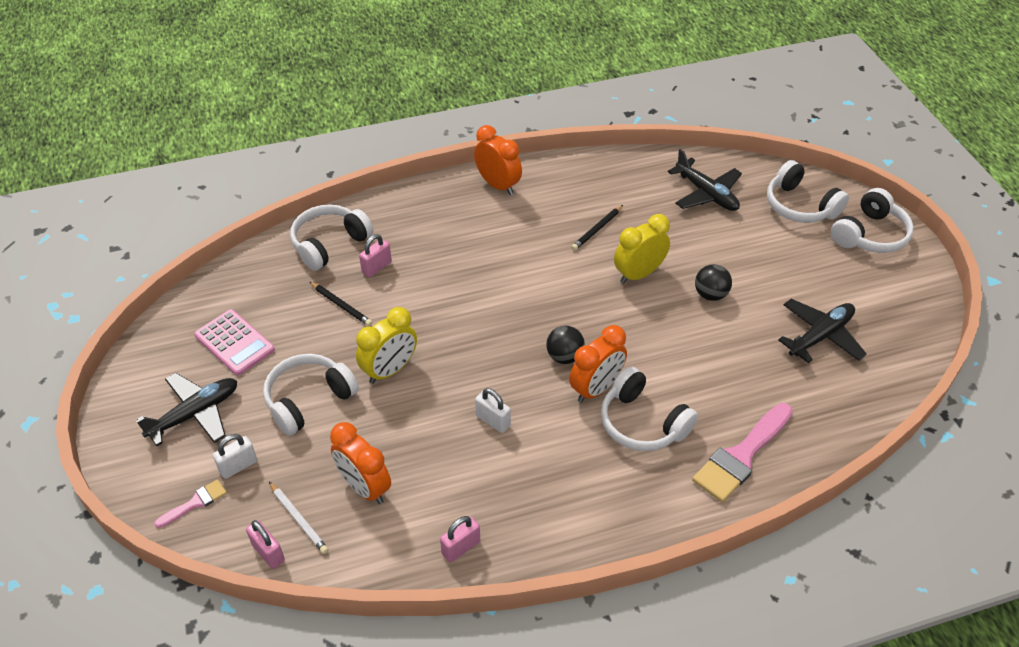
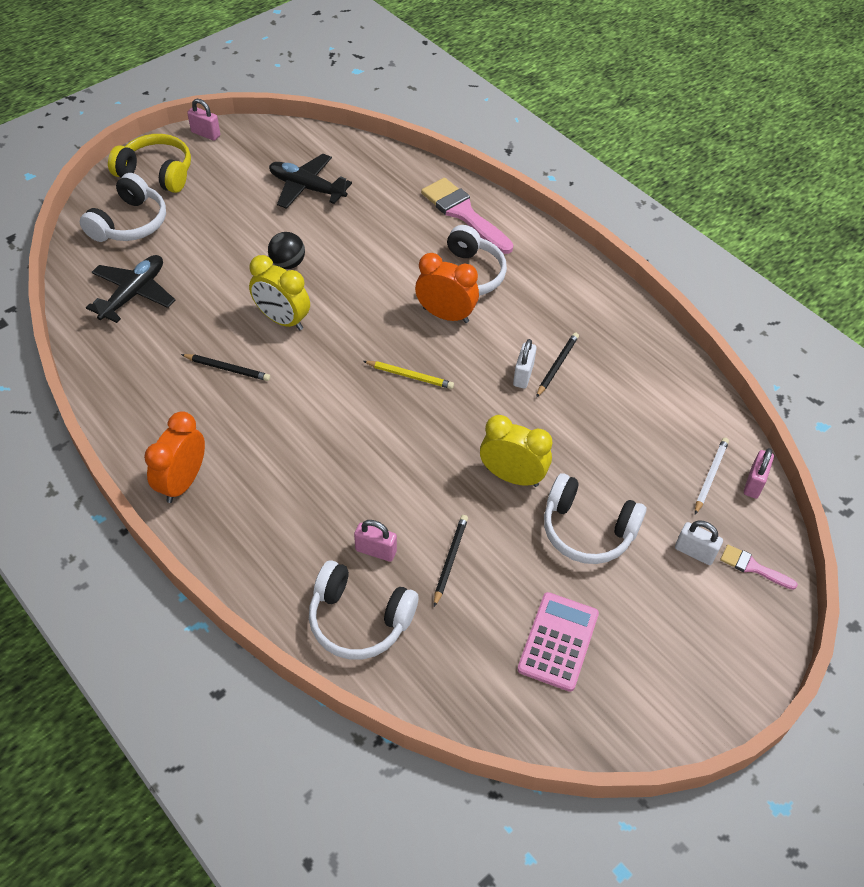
camera: 115 degrees left, 5 degrees up
(195, 414) = (666, 626): black plane -> none
(364, 487) = (648, 441): orange clock -> none
(461, 547) = (656, 355): pink padlock -> pink padlock (205, 134)
(491, 453) = (557, 365): none -> black pencil
(533, 338) = (410, 376): none -> yellow pencil
(564, 357) = (420, 346): black ball -> none
(741, 456) = (463, 214): pink brush -> pink brush turned 150 degrees counterclockwise
(870, 235) = (157, 173): white headphones -> yellow headphones

